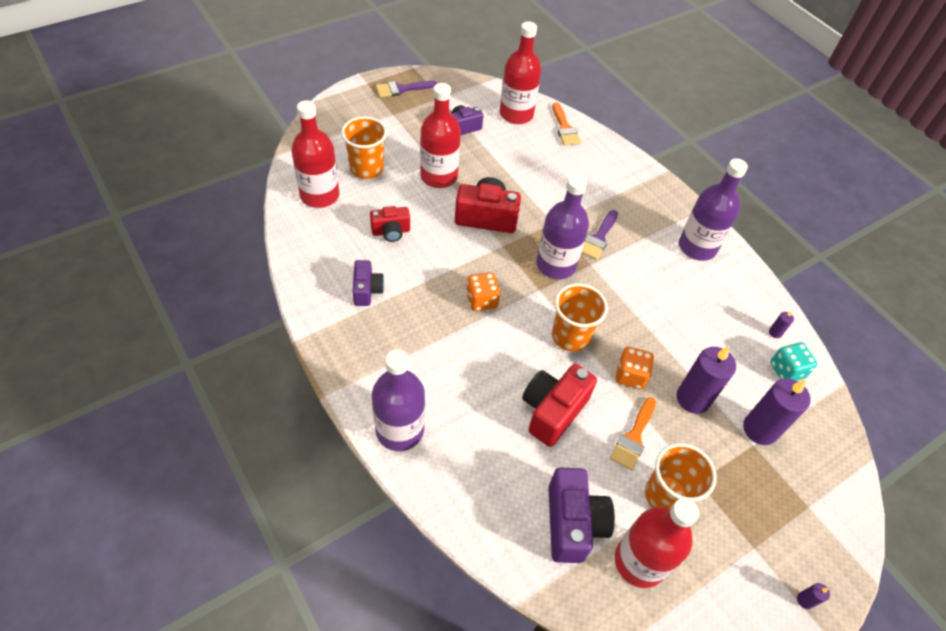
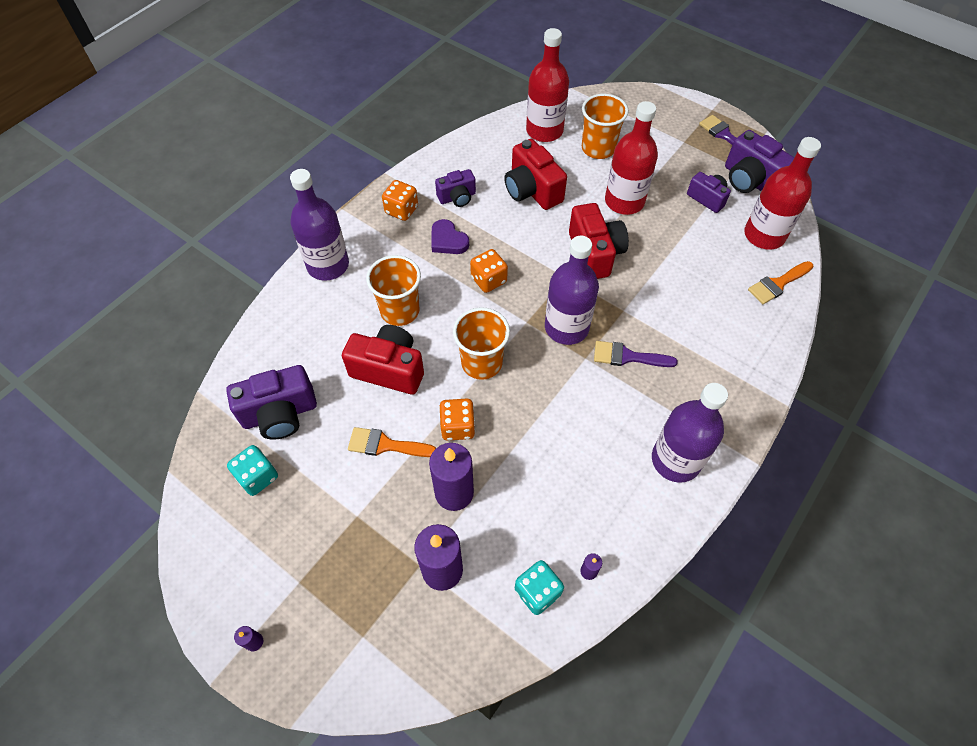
camera: 75 degrees right, 5 degrees up
(358, 341) = (401, 210): none -> orange dice
(391, 232) = (532, 190): red camera -> red camera, size x1.64
(419, 316) = (448, 240): none -> purple heart
(458, 97) = (750, 181): none -> purple camera
(639, 561) = (257, 477): red bottle -> turquoise dice
(666, 495) = (331, 487): orange cup -> orange cup (400, 311)

